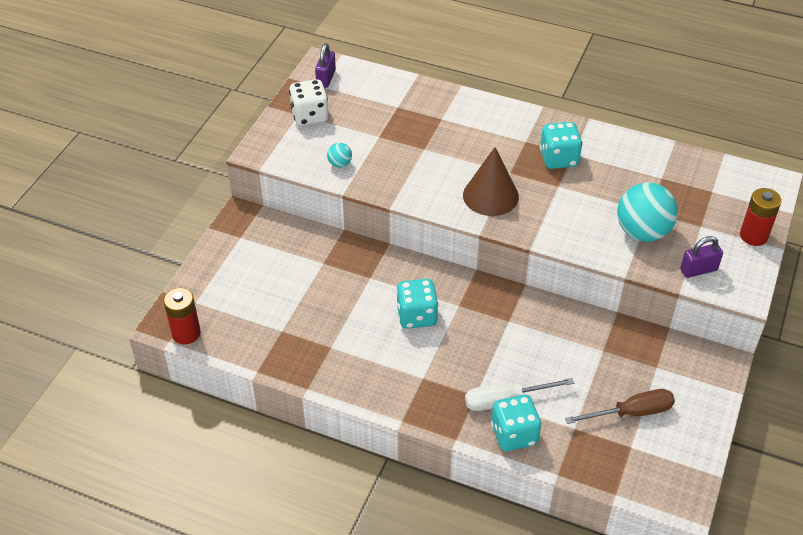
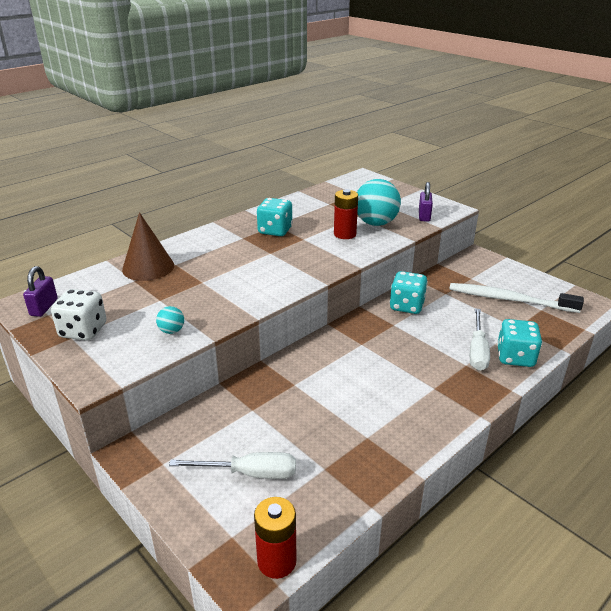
camera: 65 degrees left, 15 degrees down
(254, 289) = (249, 473): none -> white screwdriver
(326, 78) = (44, 307): purple padlock -> purple padlock turned 60 degrees clockwise
(416, 316) = (360, 370): turquoise dice -> turquoise dice (407, 306)
(490, 195) = (288, 267): brown cone -> brown cone (148, 267)
(631, 413) = (510, 300): brown screwdriver -> white toothbrush
(753, 236) = (405, 193): red battery -> red battery (345, 234)

